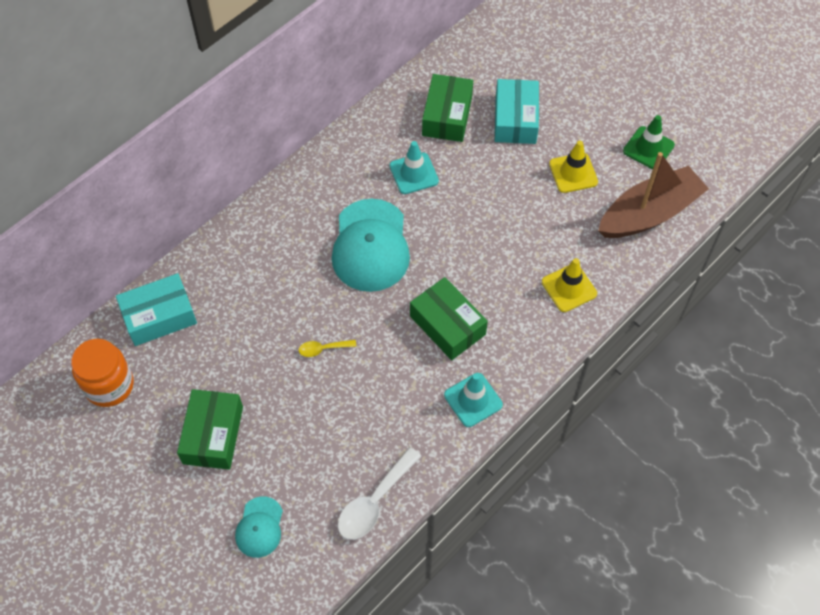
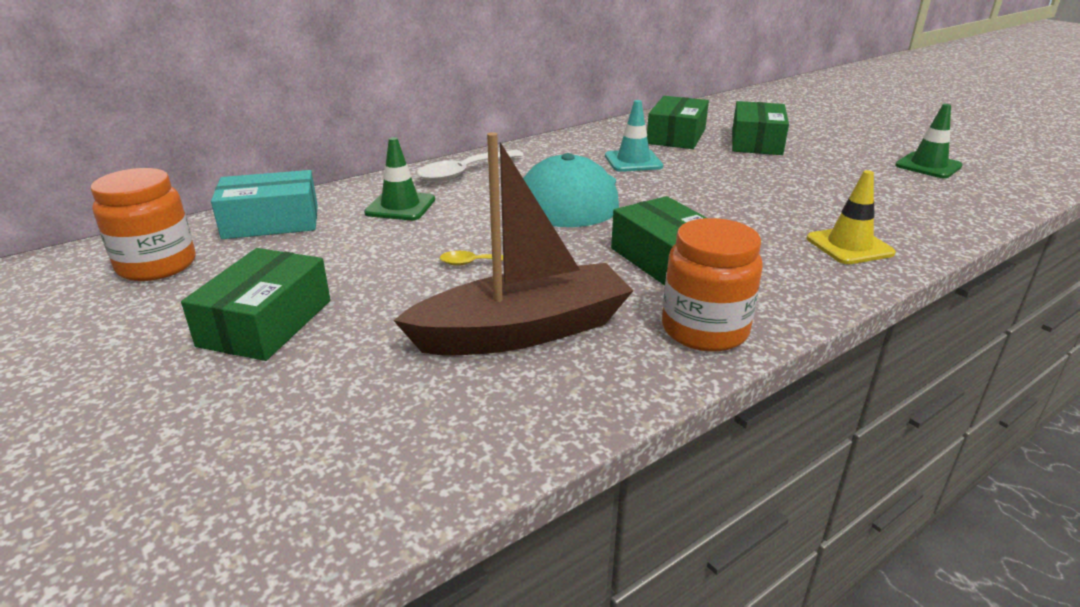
camera: 10 degrees right, 30 degrees down
(246, 279) = (400, 206): none -> green traffic cone
(259, 527) = (269, 439): turquoise cap -> none
(374, 501) = (504, 431): white spoon -> white spoon (464, 172)
(473, 400) = (704, 330): turquoise traffic cone -> orange jar
(515, 119) = (756, 142): turquoise box -> green box
(573, 173) = (834, 173): yellow traffic cone -> none
(649, 213) = (949, 203): brown boat -> brown boat (523, 331)

